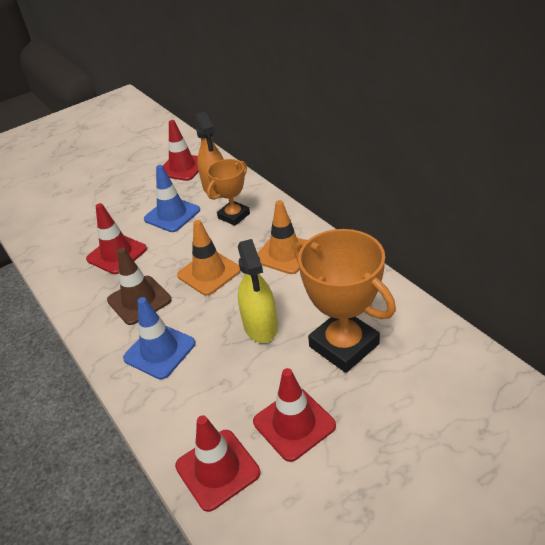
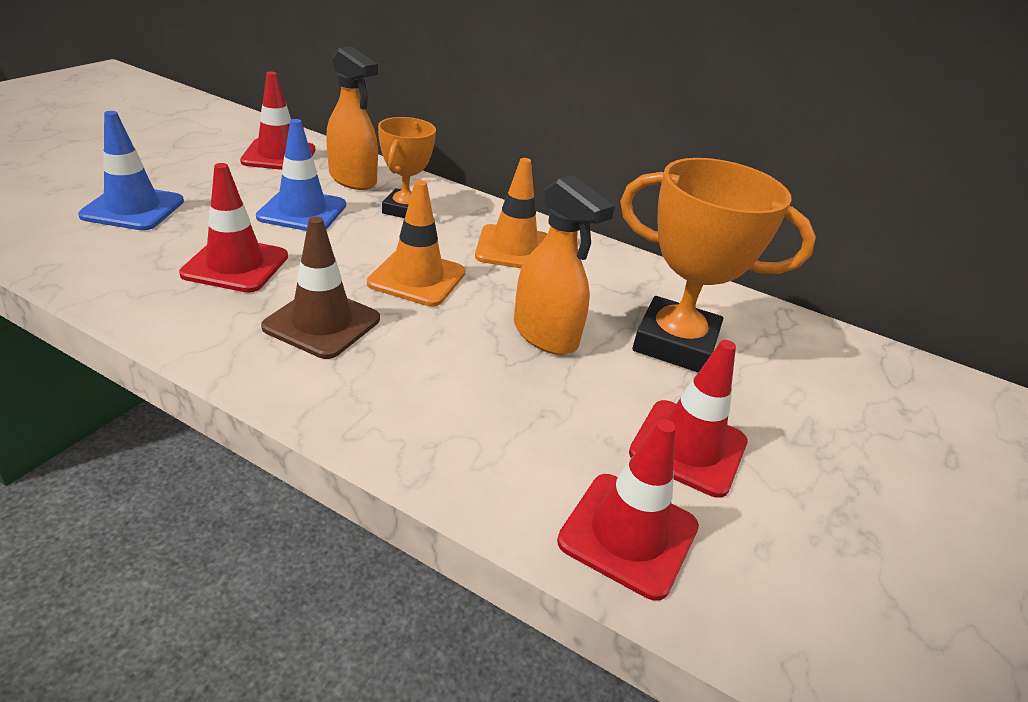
camera: 35 degrees left, 5 degrees down
(159, 351) = (409, 387): blue traffic cone -> blue traffic cone (133, 208)
(260, 326) = (545, 335): yellow spray bottle -> orange spray bottle

